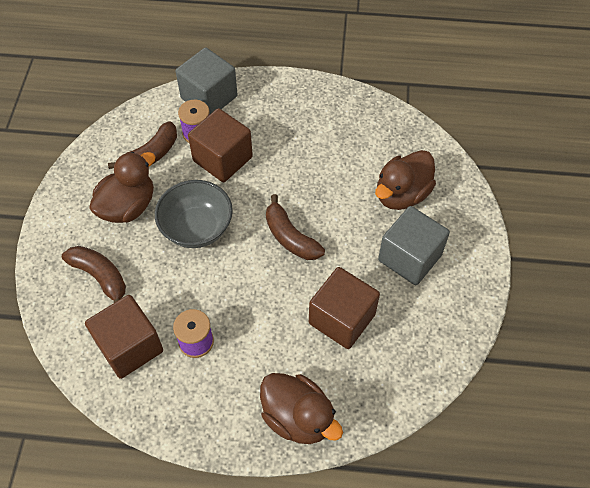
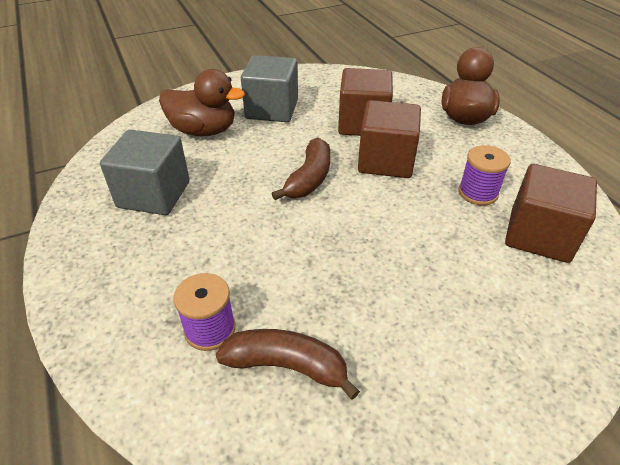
camera: 120 degrees left, 15 degrees down
(100, 277) = (506, 307): brown banana -> none
(128, 206) = (391, 340): brown duck -> none
(197, 228) = (361, 252): grey bowl -> none
(209, 97) = (126, 352): grey cube -> grey cube (154, 194)
(222, 159) = (241, 278): brown cube -> brown cube (386, 161)

